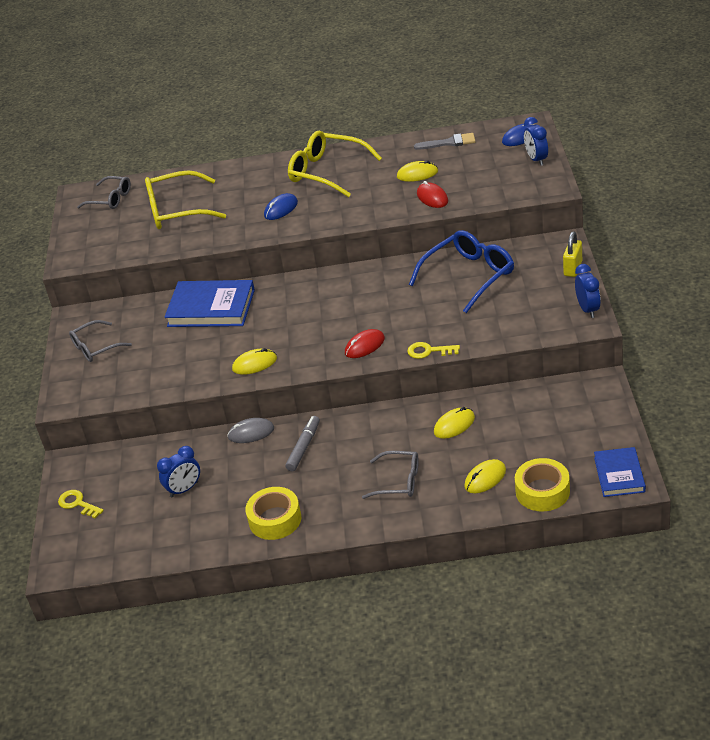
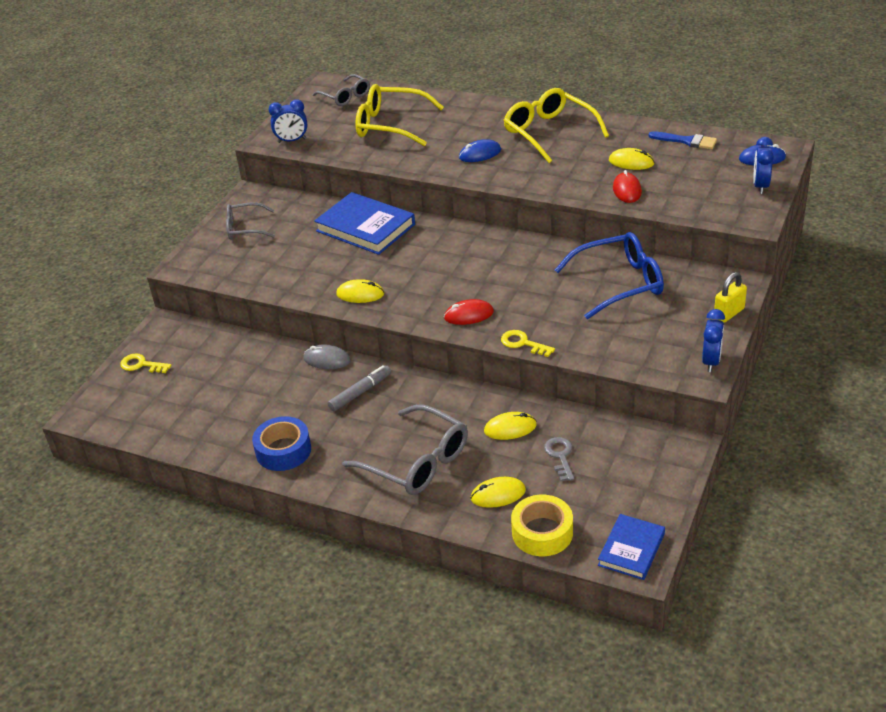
camera: 25 degrees right, 0 degrees up
(78, 504) = (142, 365): yellow key -> yellow key turned 45 degrees counterclockwise
(184, 489) = (233, 389): blue clock -> blue clock (292, 140)
(275, 519) = (283, 450): yellow tape -> blue tape
(399, 481) = (417, 462): grey glasses -> grey glasses, size x1.64
(449, 143) = (687, 141): grey brush -> blue brush
(511, 430) = (560, 456): none -> grey key

